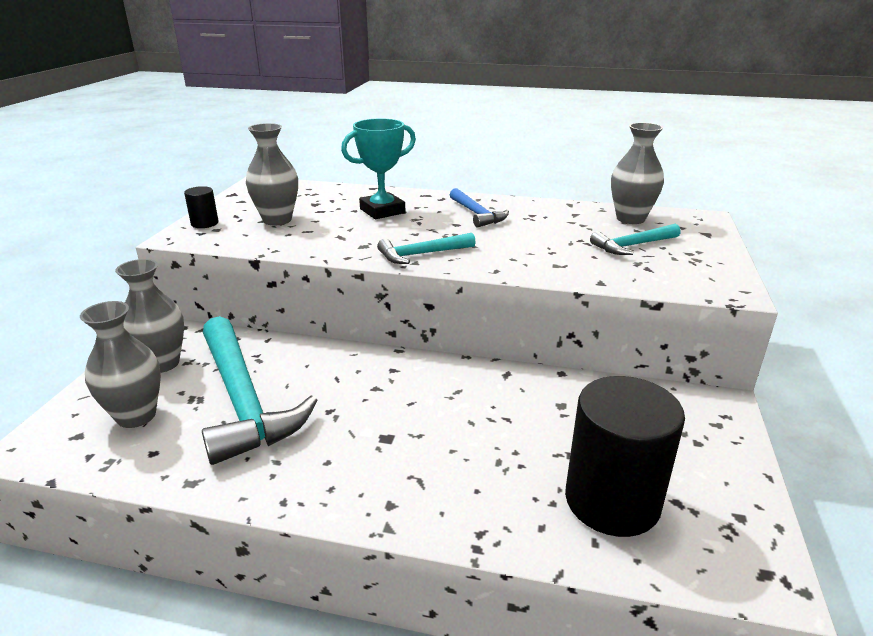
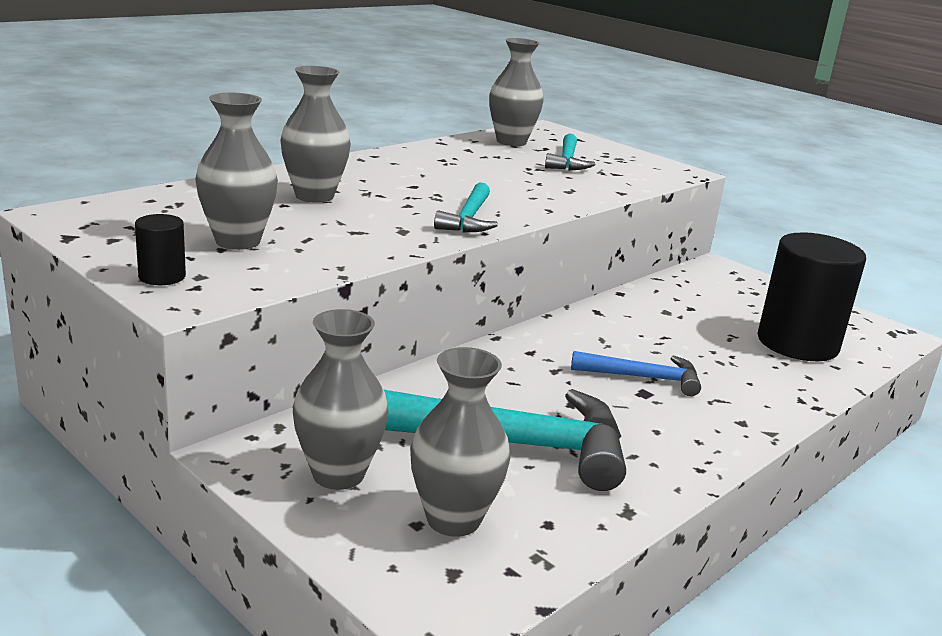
camera: 60 degrees left, 5 degrees down
(382, 211) = (314, 196): turquoise trophy -> grey vase
(477, 214) = (403, 172): blue hammer -> blue hammer (643, 377)

